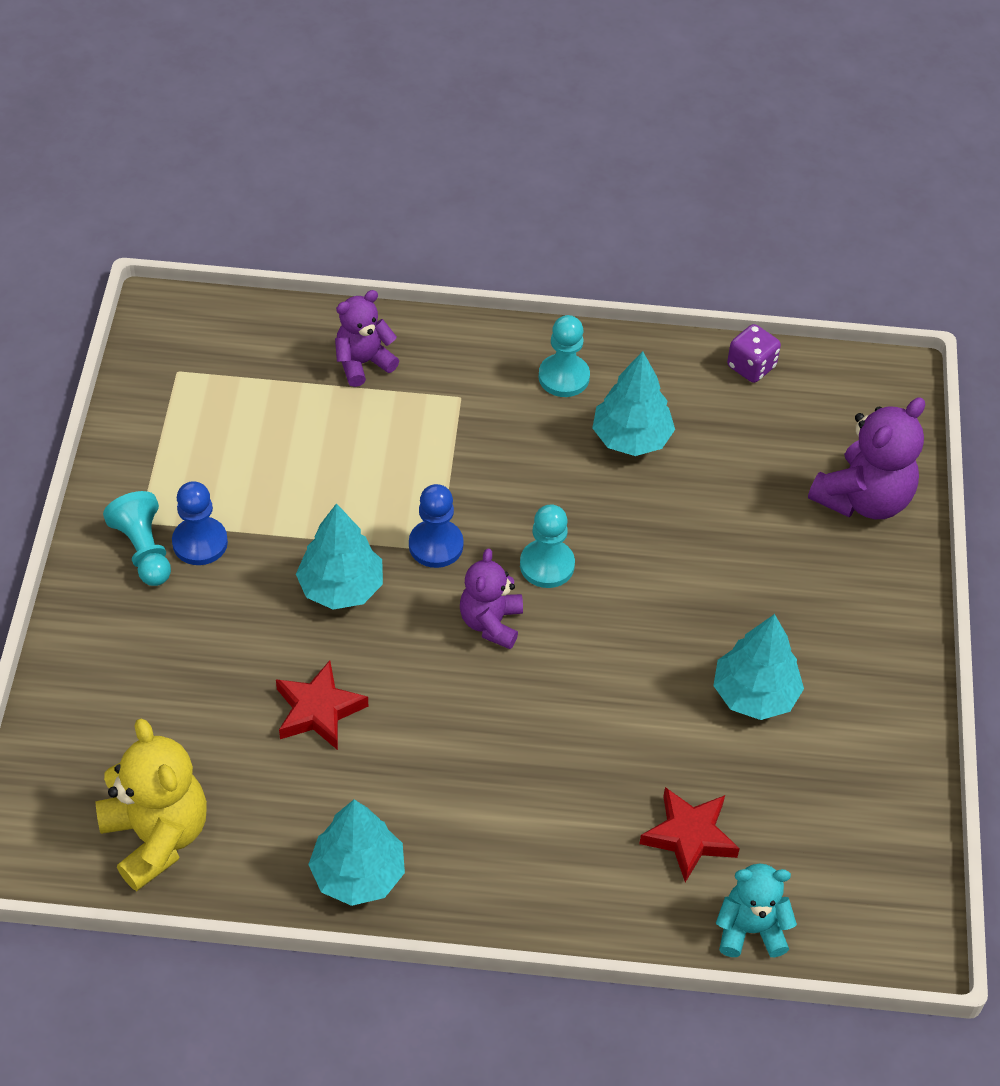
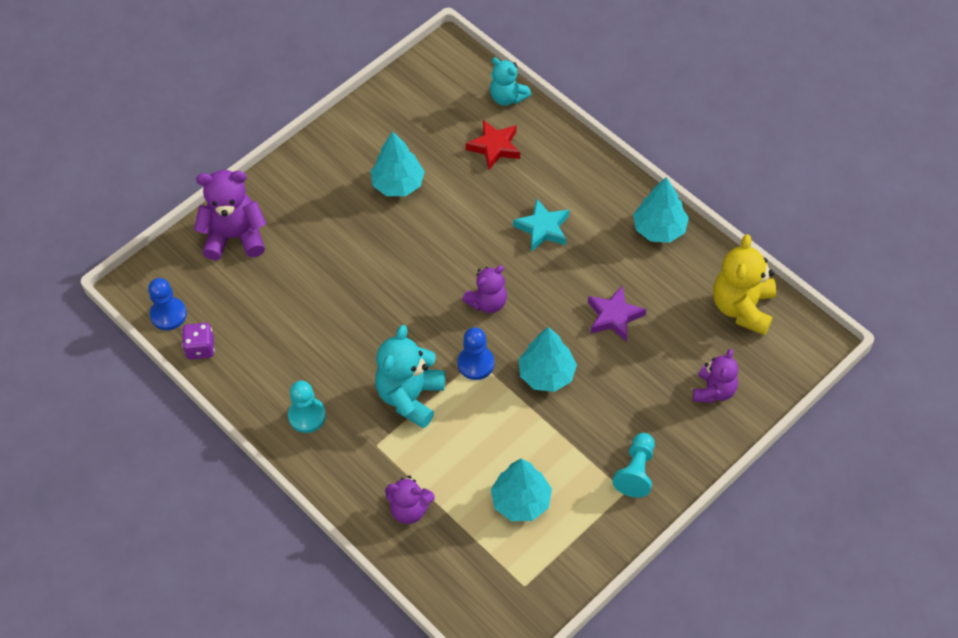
camera: 135 degrees left, 5 degrees up
(117, 701) = (714, 391): none -> purple teddy bear
(200, 543) = (601, 454): blue pawn -> blue pawn (168, 314)
(318, 710) = (614, 316): red star -> purple star
(474, 464) = (410, 397): none -> turquoise teddy bear
(513, 764) = (543, 228): none -> turquoise star
(547, 565) = (429, 313): turquoise pawn -> none
(631, 438) = (311, 352): turquoise tree -> turquoise tree (521, 501)

